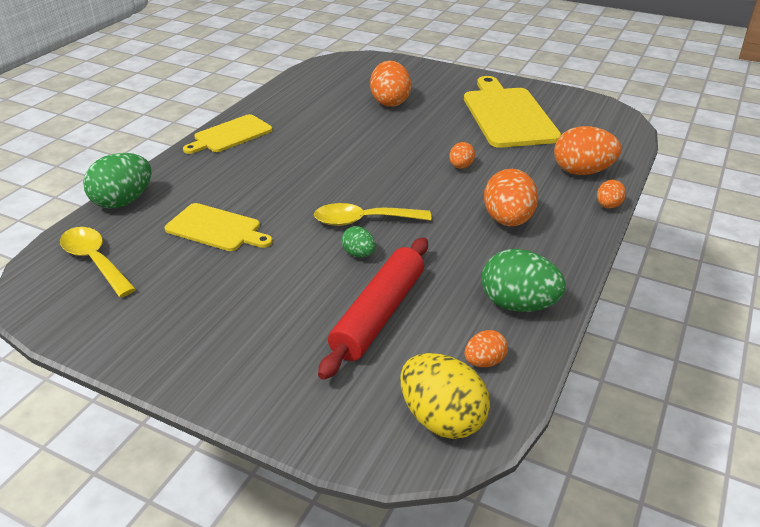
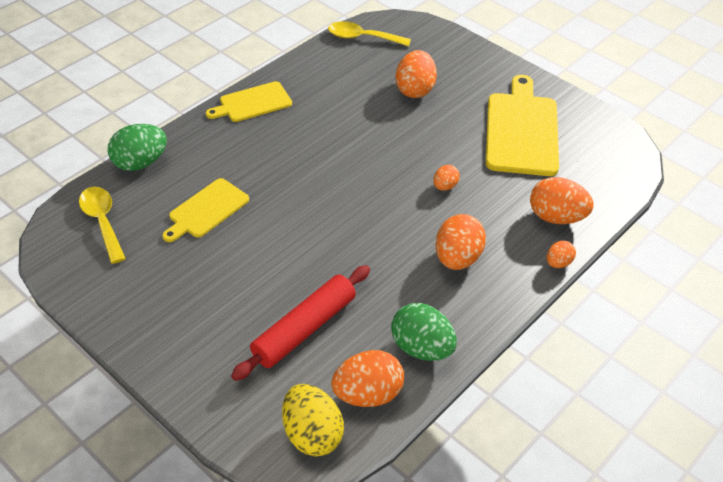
camera: 15 degrees right, 10 degrees up
(216, 228) = (206, 210): yellow cutting board -> yellow cutting board turned 90 degrees clockwise
(359, 254) = (313, 264): green egg -> none
(363, 221) = (331, 229): yellow spoon -> yellow spoon (362, 38)
(484, 362) = (367, 394): orange egg -> orange egg, size x1.88

